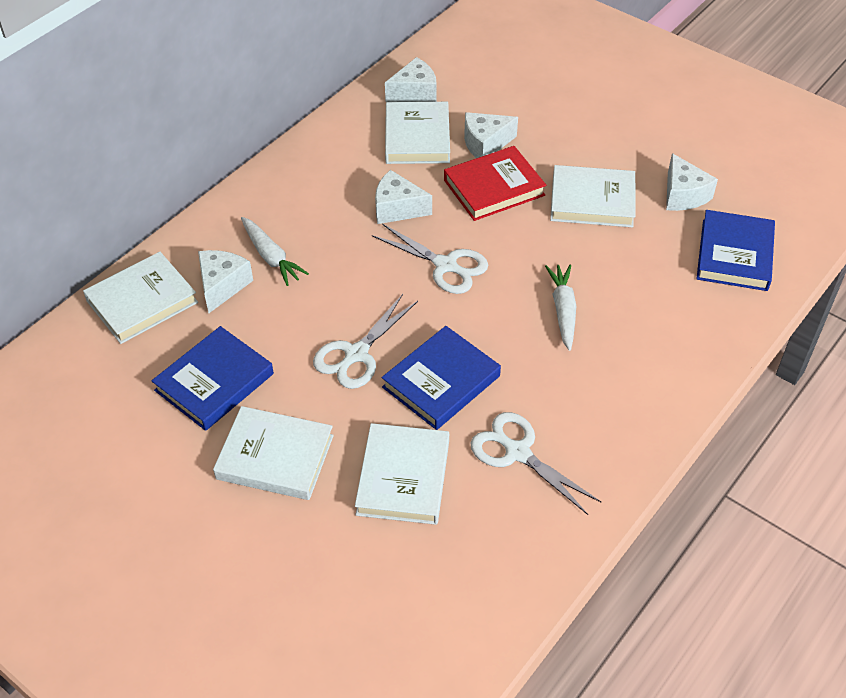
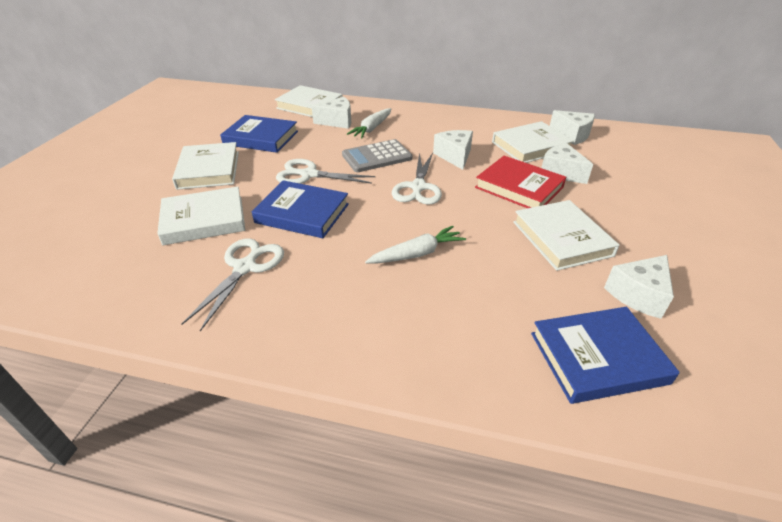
camera: 65 degrees right, 10 degrees down
(353, 277) = (377, 157): none -> grey calculator

